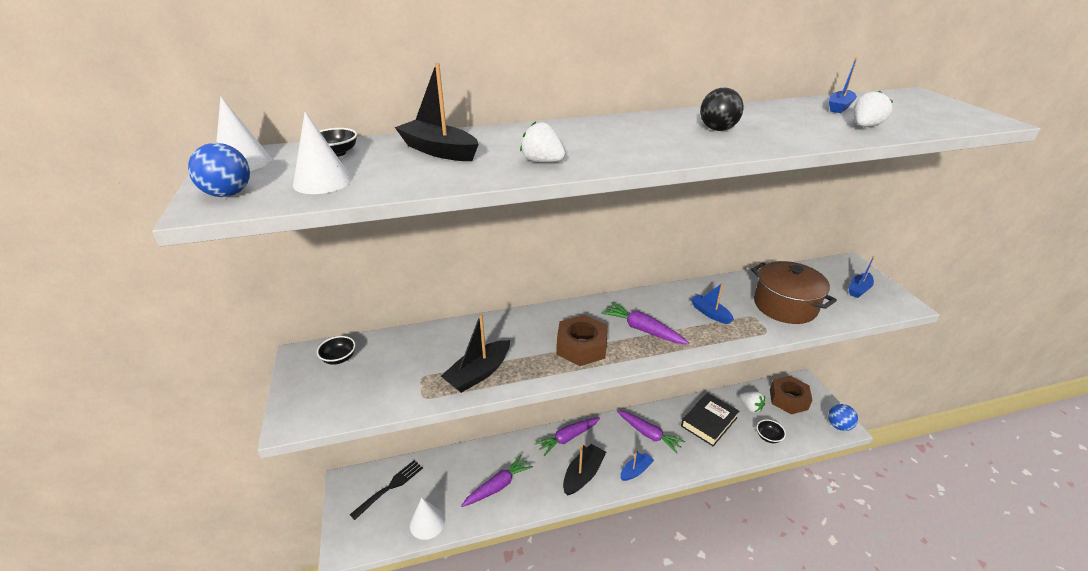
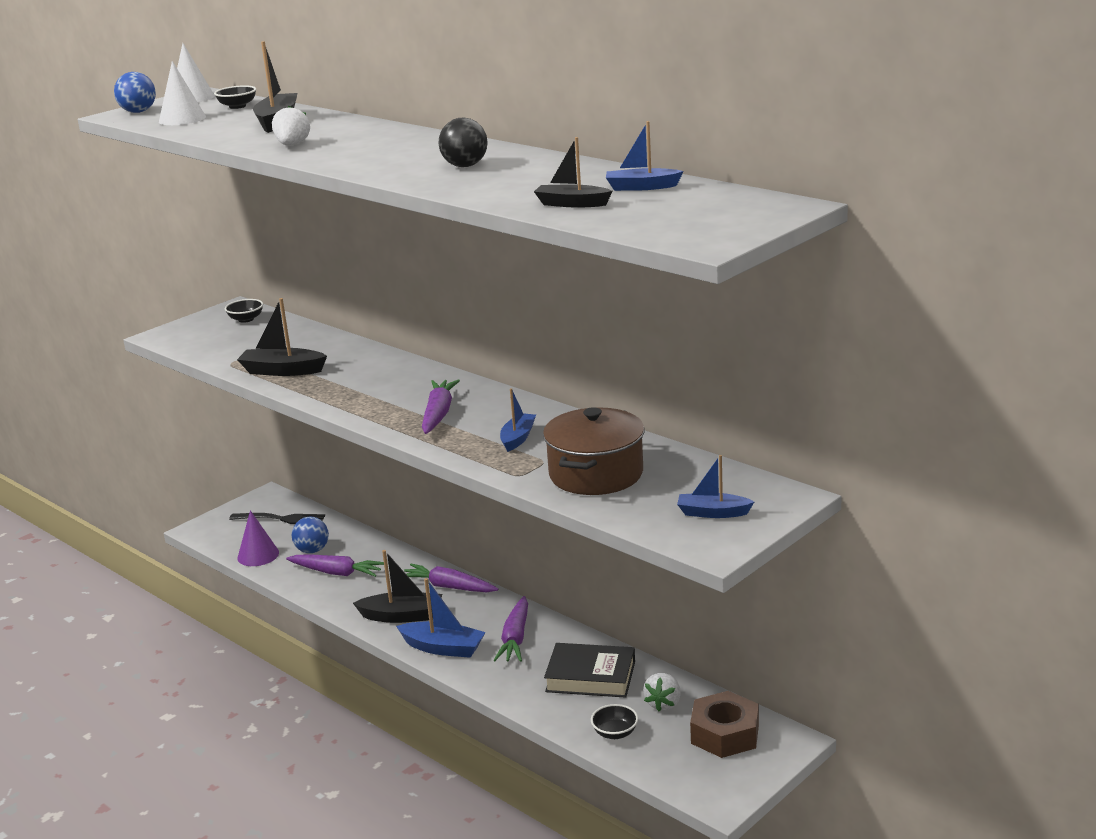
camera: 60 degrees right, 10 degrees down
(427, 523) = (258, 555): white cone -> purple cone
(581, 347) = (372, 396): brown nut -> none
(636, 470) = (443, 648): blue boat -> blue boat, size x1.52
(838, 426) = (715, 794): blue ball -> blue ball (312, 550)
(865, 126) = (572, 204): white strawberry -> black boat

